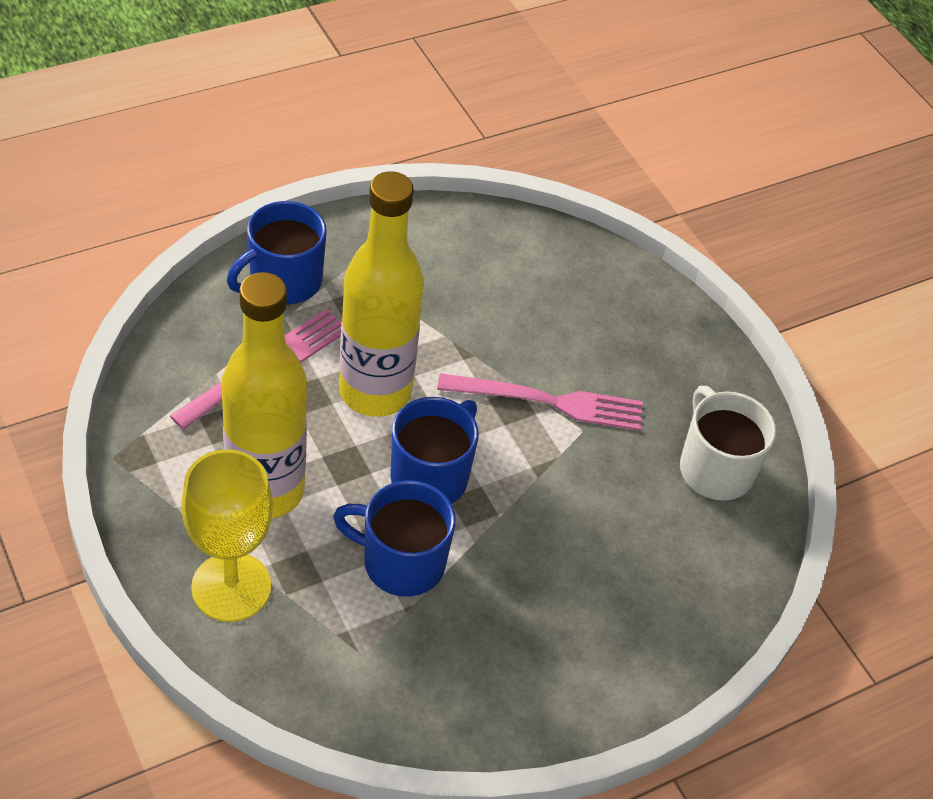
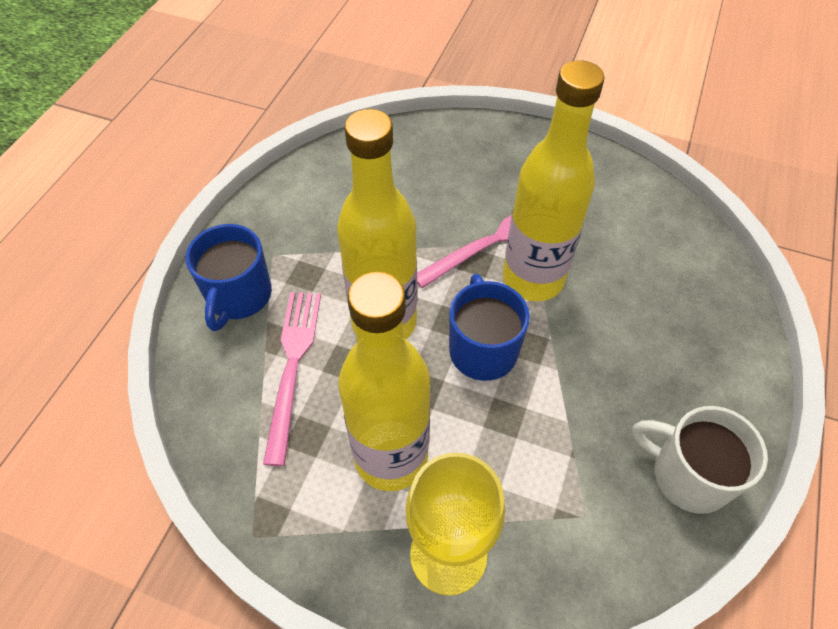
camera: 35 degrees left, 5 degrees up
(401, 562) = (533, 425): blue mug -> none
(544, 459) = (533, 279): none -> yellow bottle
(715, 468) = (624, 206): white mug -> white mug (688, 475)

